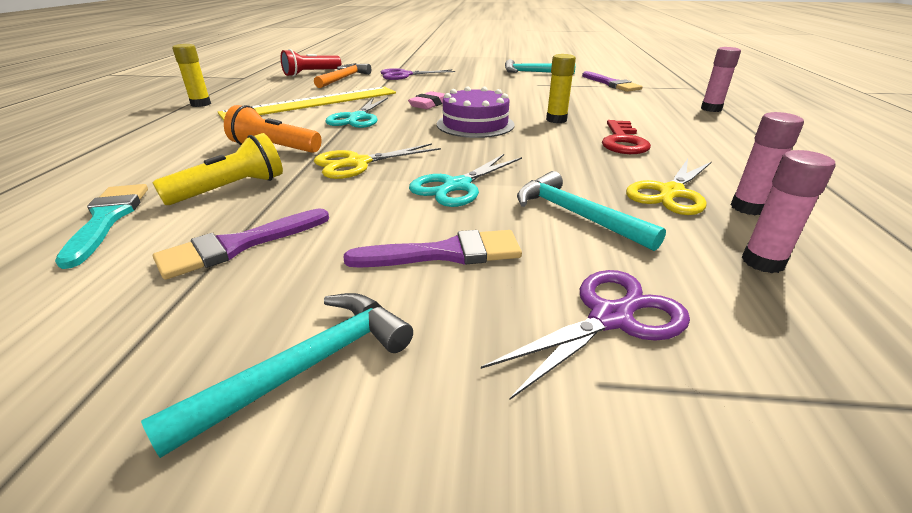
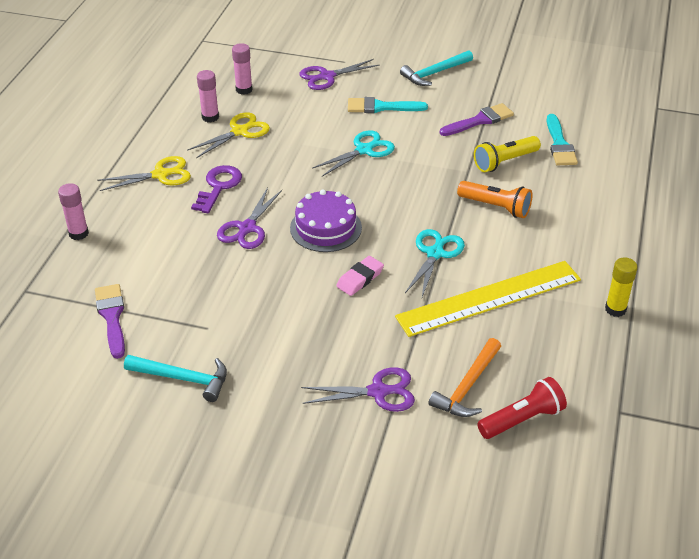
camera: 170 degrees left, 10 degrees up
(358, 163) = (428, 180): yellow scissors -> yellow scissors (160, 175)
(446, 253) = (381, 107): purple brush -> turquoise brush
(556, 120) = (247, 228): yellow glue stick -> purple scissors
(576, 215) = (306, 122): turquoise hammer -> none
(623, 141) = (218, 187): red key -> purple key

